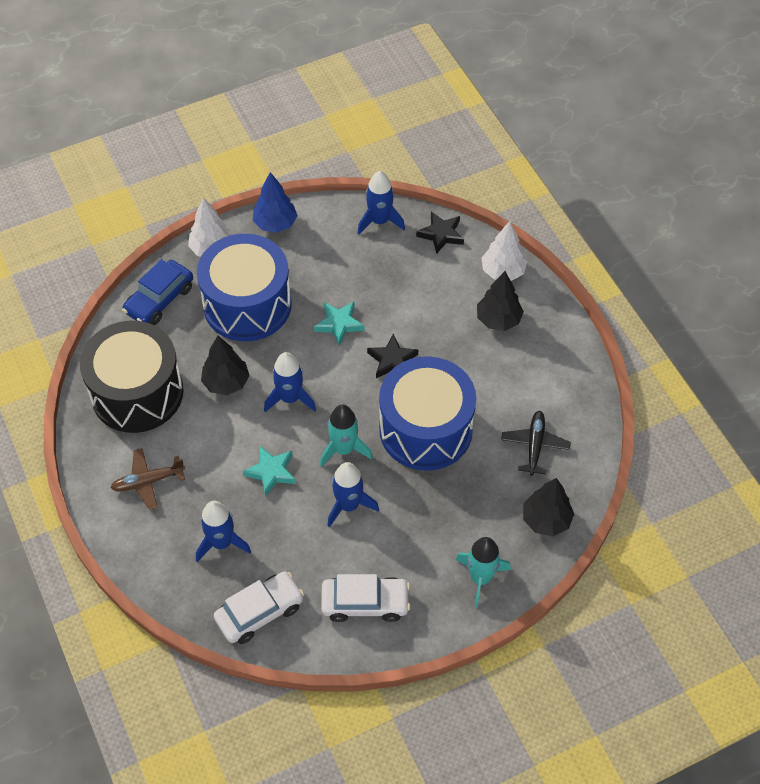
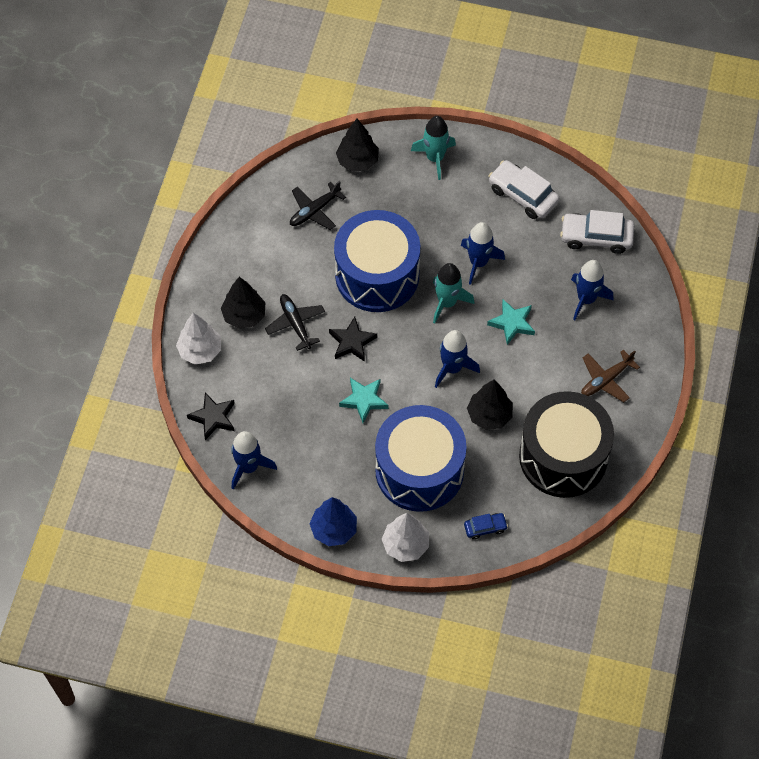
camera: 140 degrees left, 5 degrees up
(148, 481) = (606, 380): brown plane -> brown plane turned 120 degrees clockwise
(159, 299) = (485, 528): blue car -> blue car, size x0.54
(451, 342) = (295, 324): none -> black plane

